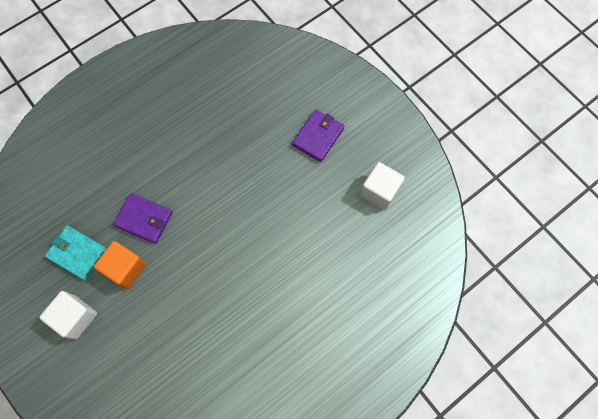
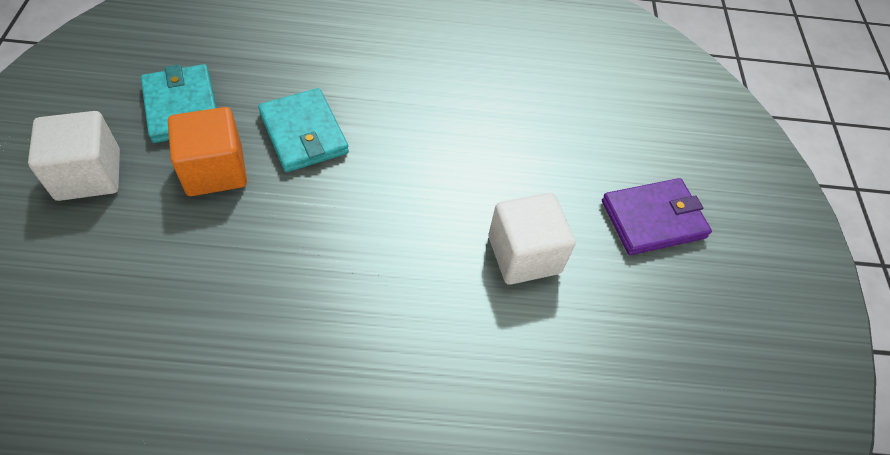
camera: 35 degrees right, 15 degrees down
(144, 219) = (303, 133): purple wallet -> turquoise wallet
(379, 191) = (697, 375): white cube -> white cube (524, 255)

